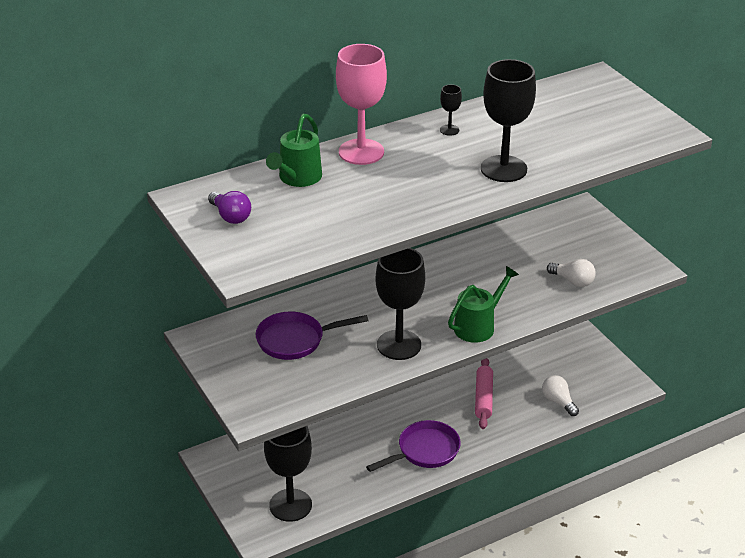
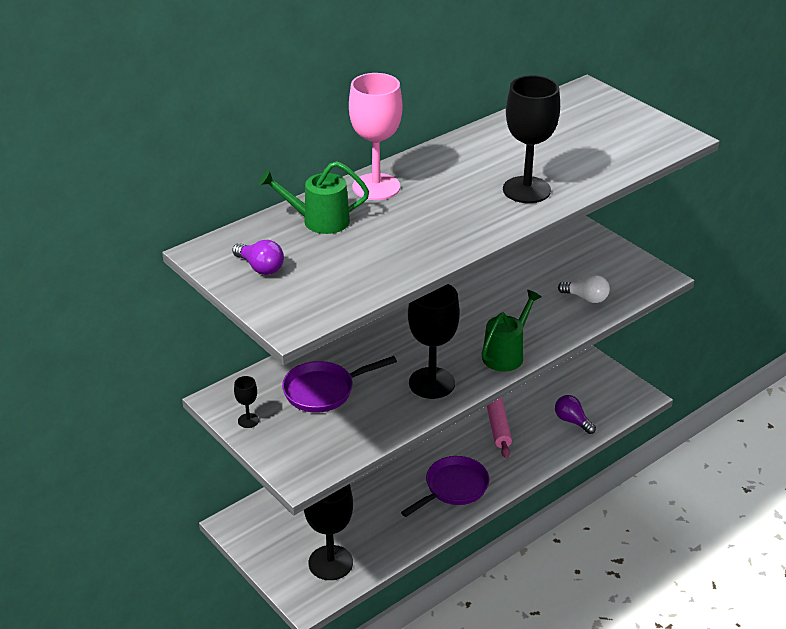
camera: 10 degrees left, 0 degrees up
(297, 179) = (318, 221): green watering can -> green watering can turned 75 degrees clockwise
(449, 130) = (458, 156): black goblet -> black goblet (248, 420)
(558, 402) = (572, 421): white light bulb -> purple light bulb

